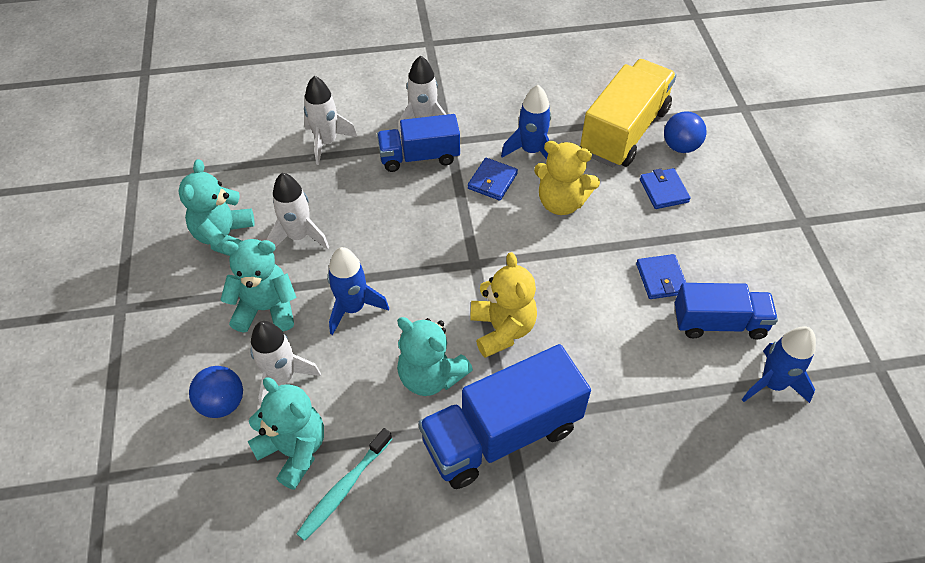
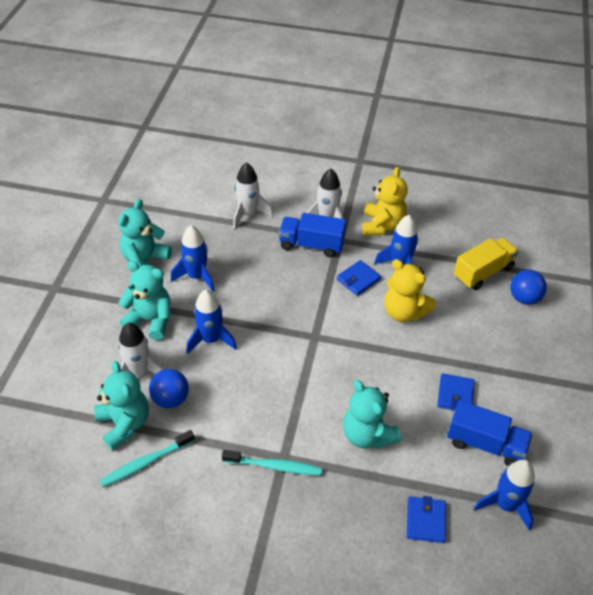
camera: 20 degrees right, 5 degrees down
(222, 403) = (92, 375): blue ball -> blue ball (170, 399)
(299, 236) = (196, 276): white rocket -> blue rocket
(430, 376) = (243, 407): turquoise teddy bear -> turquoise teddy bear (367, 434)
(501, 434) = (274, 466): blue truck -> turquoise toothbrush
(502, 329) = (312, 391): yellow teddy bear -> yellow teddy bear (382, 225)
(624, 131) = (483, 272): yellow truck -> yellow truck, size x0.64
(663, 191) = (492, 328): blue wallet -> blue wallet (425, 521)

